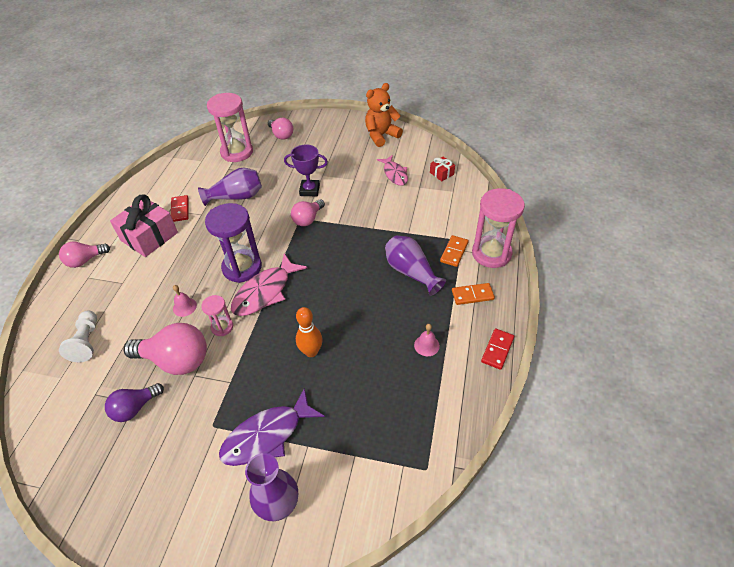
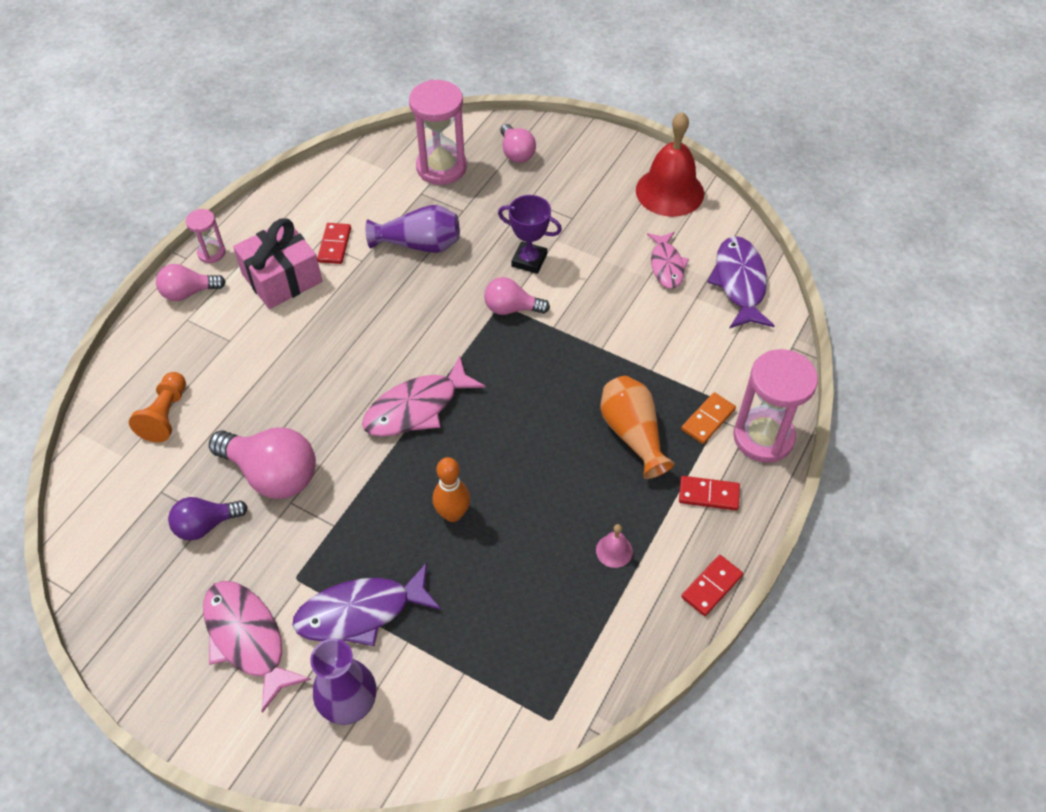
camera: 15 degrees right, 5 degrees up
(86, 342) = (165, 415): white pawn -> orange pawn
(184, 307) = (303, 400): pink bell -> none
(188, 480) = (247, 639): none -> pink fish
(222, 327) = (344, 444): pink hourglass -> pink hourglass (211, 253)
(242, 267) = (396, 361): purple hourglass -> none
(308, 219) = (511, 308): pink light bulb -> pink light bulb turned 45 degrees clockwise
(381, 135) = (669, 191): orange teddy bear -> red bell
(411, 272) = (632, 434): purple vase -> orange vase
(441, 173) = (739, 283): red gift -> purple fish
(472, 295) = (708, 494): orange domino -> red domino

